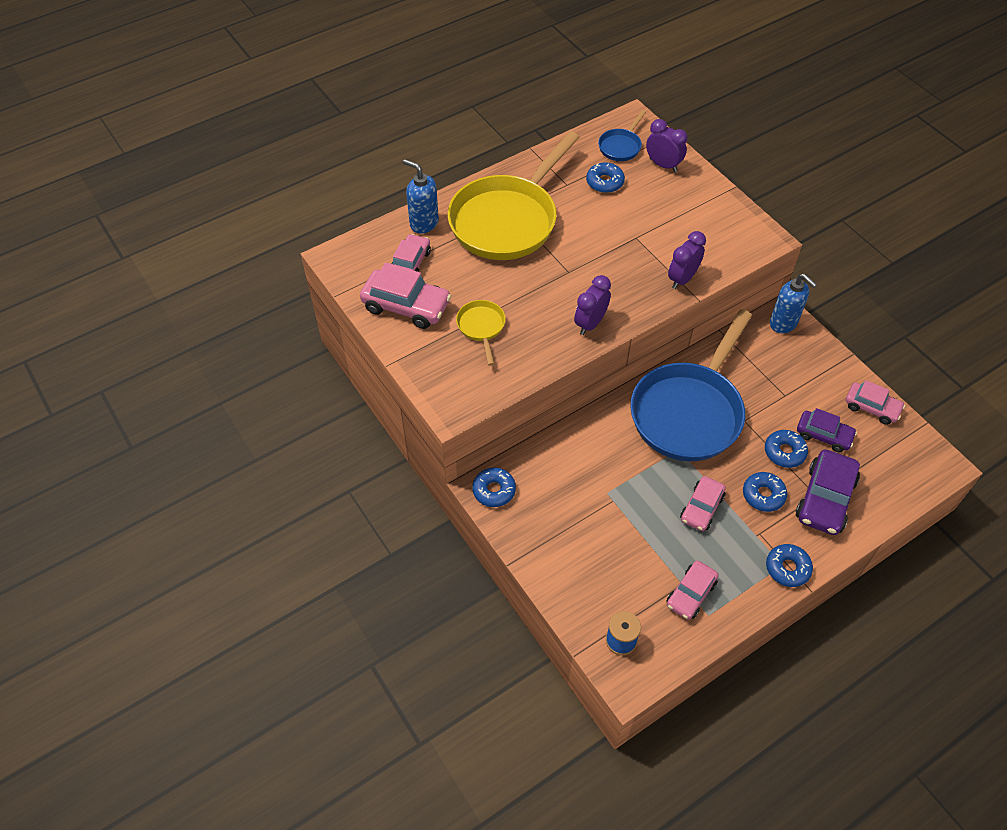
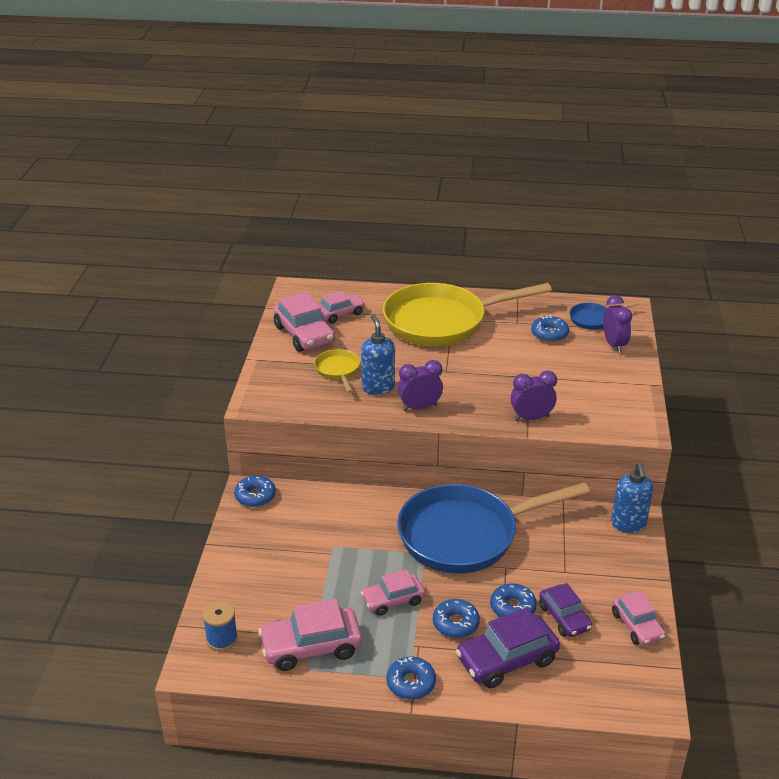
camera: 40 degrees right, 20 degrees down
(424, 223) = (379, 297): blue soap dispenser -> blue soap dispenser (378, 387)
(481, 327) = (338, 370): yellow pan -> yellow pan turned 45 degrees counterclockwise
(691, 594) = (311, 647): pink car -> pink car, size x1.55

